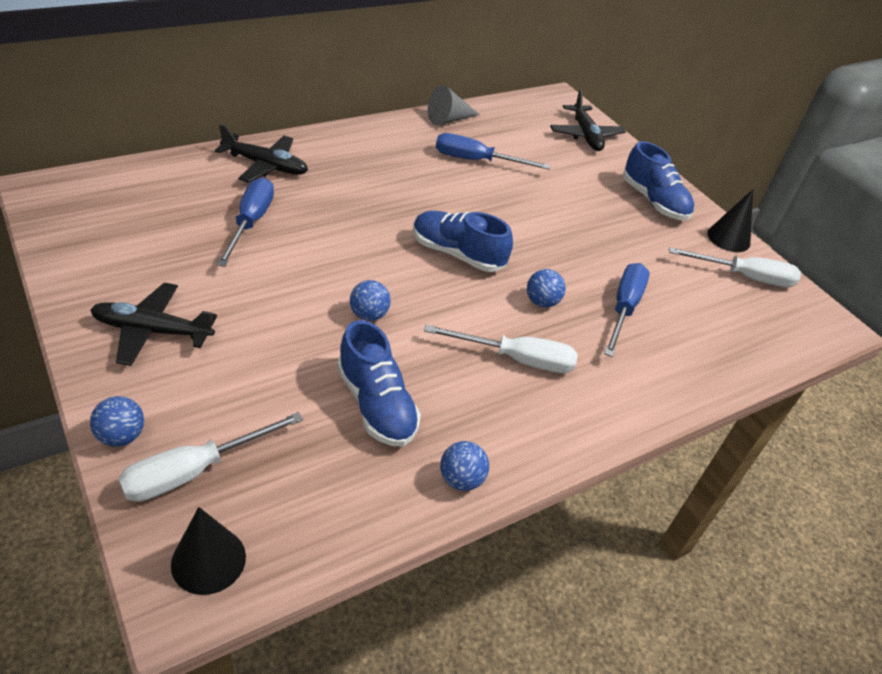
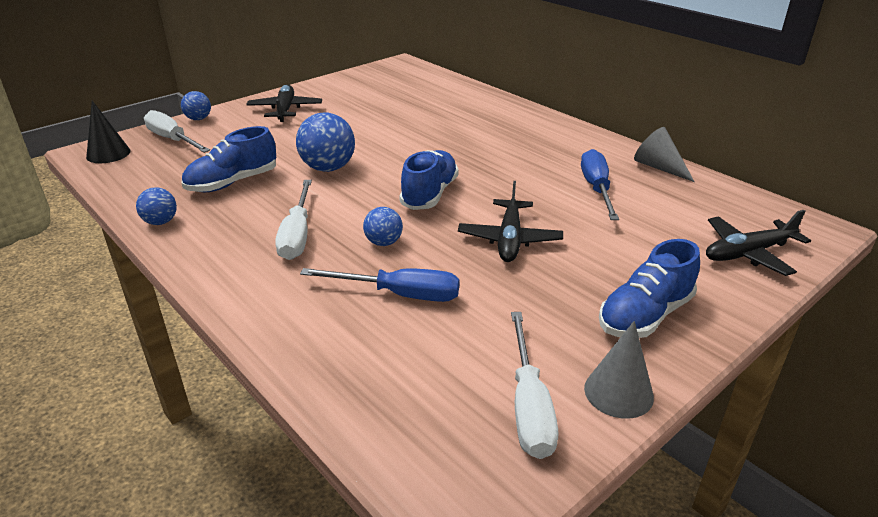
camera: 85 degrees right, 10 degrees down
(250, 222) = (411, 116): blue screwdriver -> none
(265, 165) = (487, 109): black plane -> black plane (509, 239)
(369, 315) = (328, 168): blue ball -> blue ball, size x1.76
(728, 238) = (618, 392): black cone -> grey cone

